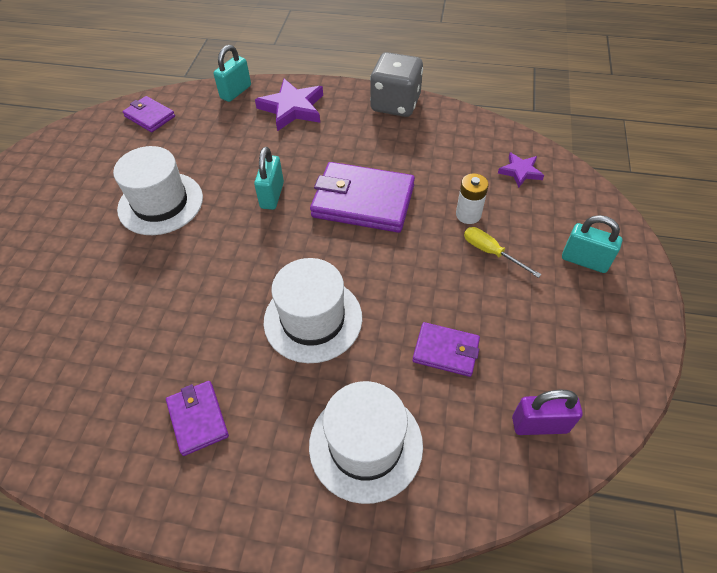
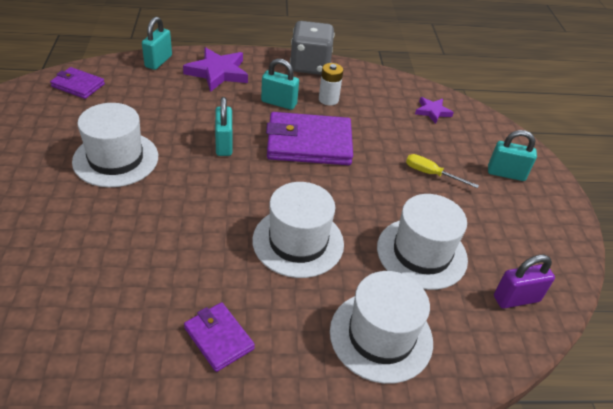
camera: 20 degrees left, 10 degrees down
(346, 149) = (279, 103): none -> turquoise padlock
(446, 351) = (421, 253): purple wallet -> white hat
(468, 215) = (402, 147): white battery -> white battery (328, 99)

